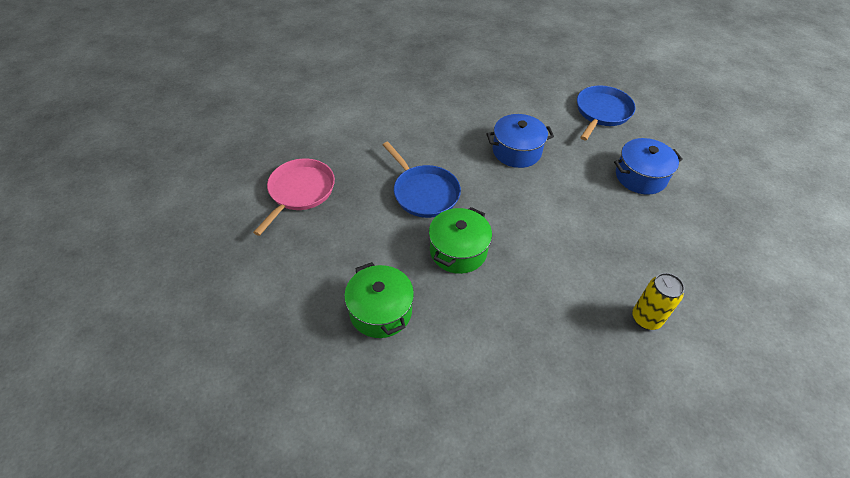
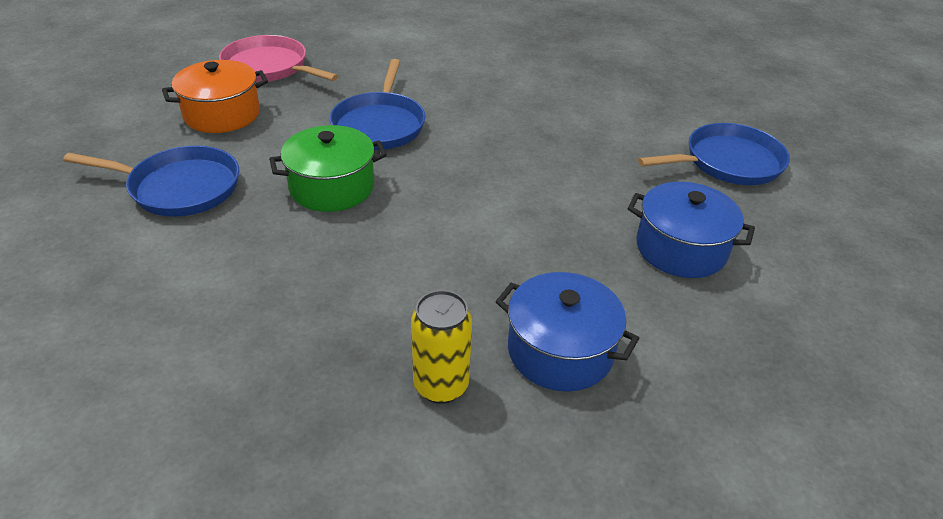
camera: 40 degrees right, 10 degrees down
(300, 191) = (269, 67): pink pan -> pink pan turned 120 degrees counterclockwise
(325, 245) = (222, 114): none -> orange pot
(380, 311) = (180, 188): green pot -> blue pan
(516, 151) = (545, 143): blue pot -> blue pot (560, 351)

